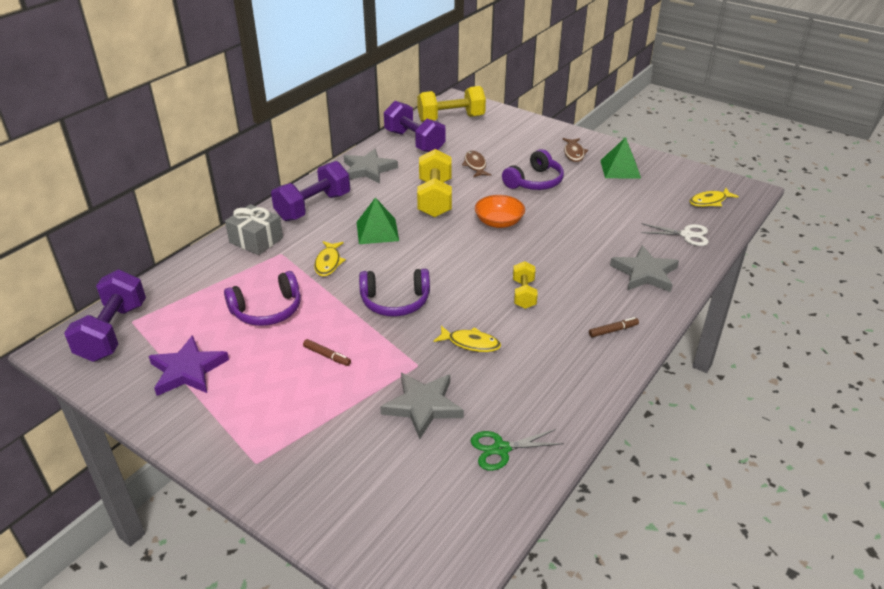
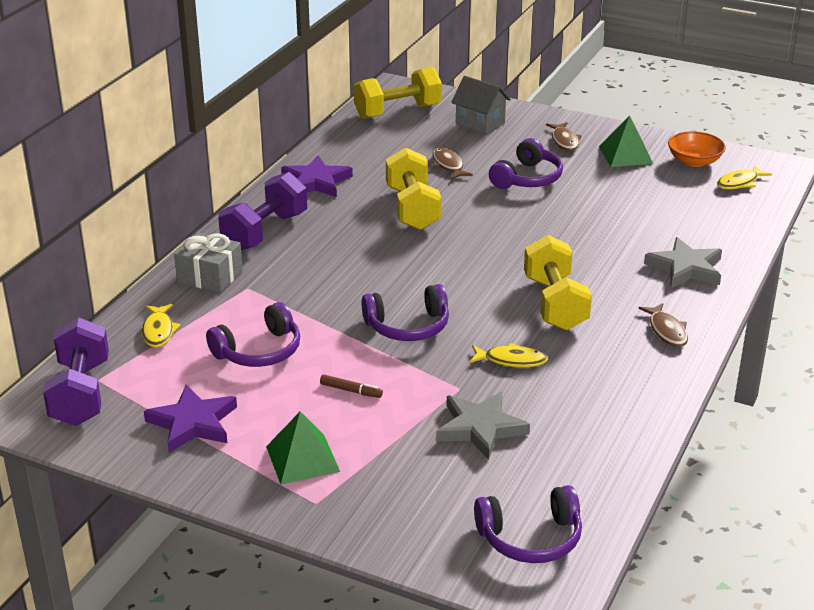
camera: 10 degrees left, 5 degrees down
(328, 263) = (311, 293): yellow fish -> yellow fish (158, 331)
(368, 169) = (316, 182): grey star -> purple star
(377, 231) = (356, 252): green pyramid -> green pyramid (302, 459)
(414, 142) = (361, 143): purple dumbbell -> none
(431, 528) = (530, 538): none -> purple headphones
(499, 222) = (499, 228): orange bowl -> orange bowl (694, 161)
(501, 449) = (580, 458): green scissors -> none
(511, 133) = (480, 123): none -> grey house
(524, 294) = (555, 304): yellow dumbbell -> yellow dumbbell, size x1.78
(613, 330) = (666, 331): brown marker -> brown fish
(686, 235) = (722, 222): white scissors -> none

